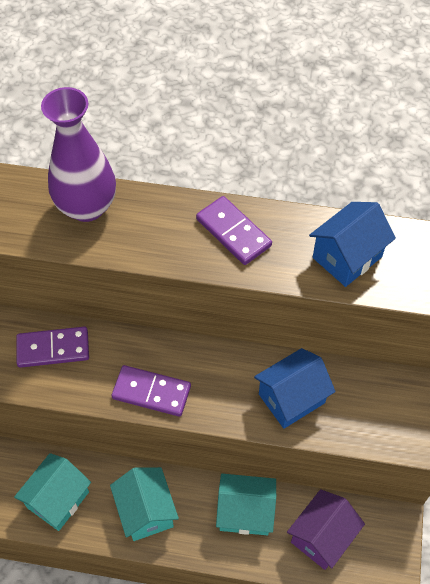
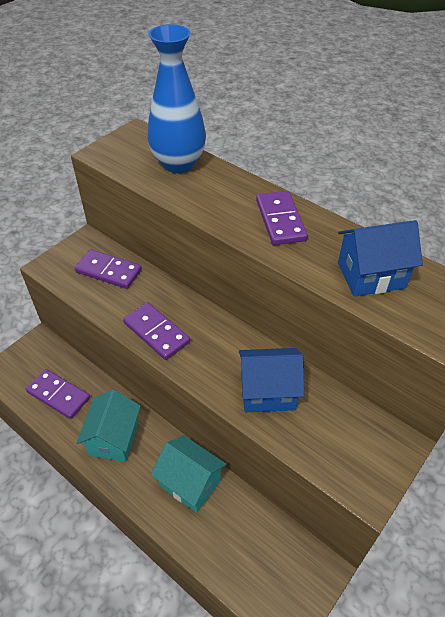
camera: 30 degrees right, 10 degrees down
(58, 499) = (58, 395): turquoise house -> purple domino
(87, 207) = (178, 164): purple vase -> blue vase
(322, 537) = (242, 542): purple house -> none

